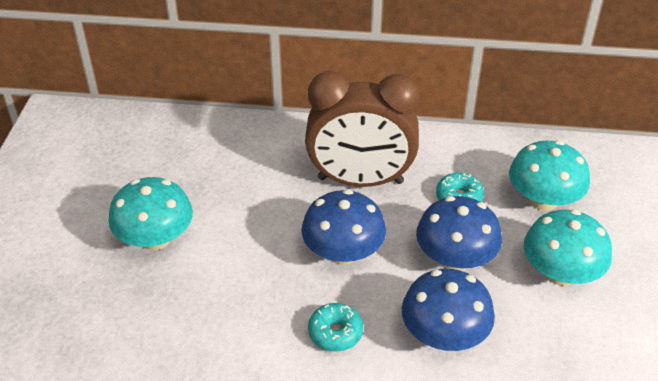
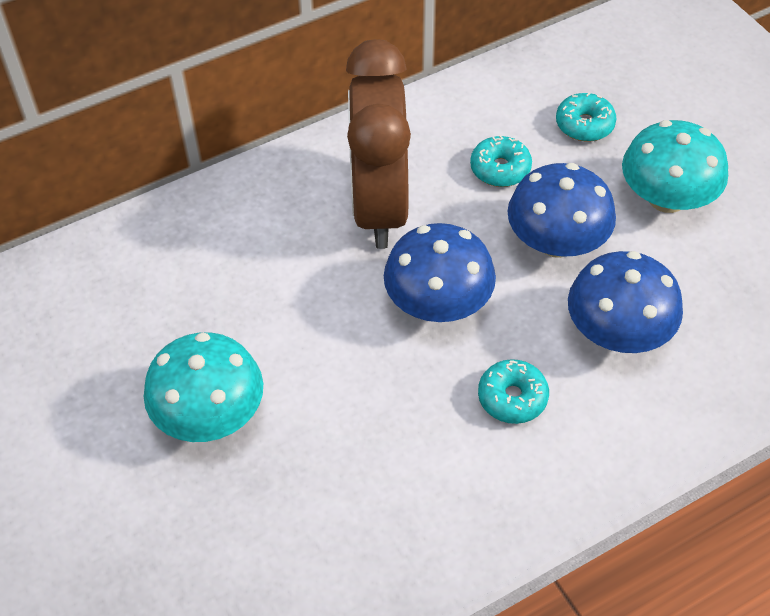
camera: 35 degrees left, 10 degrees up
(360, 180) = (379, 207): brown clock -> brown clock turned 120 degrees clockwise
(543, 200) = (584, 125): turquoise mushroom -> turquoise donut

